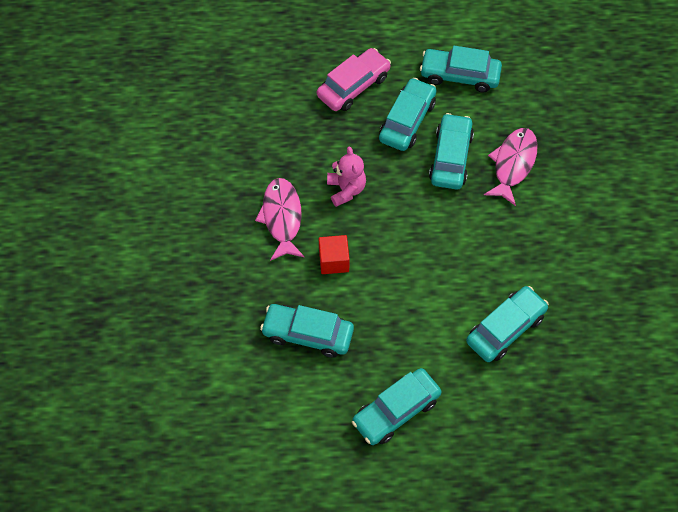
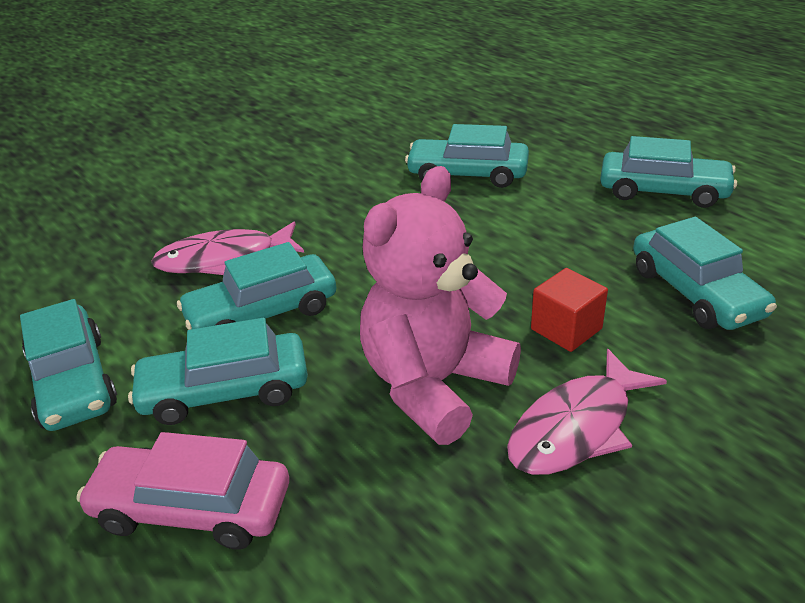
camera: 125 degrees left, 25 degrees down
(346, 189) = (434, 385): pink teddy bear -> pink teddy bear, size x1.84

